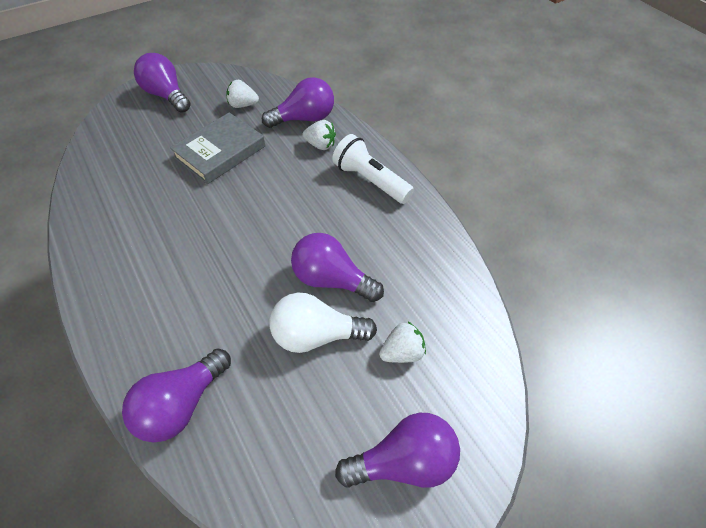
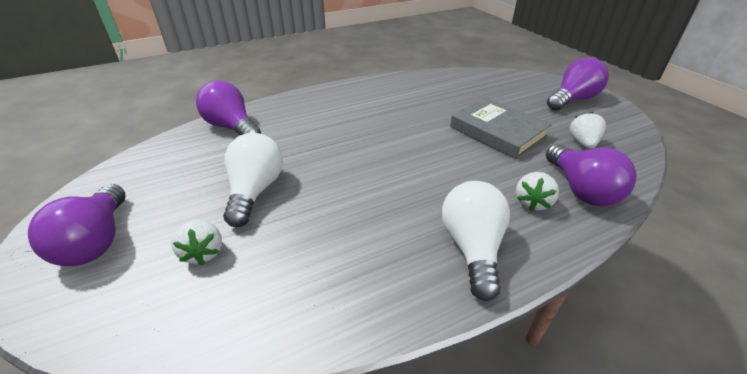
camera: 95 degrees right, 15 degrees down
(332, 280) = (315, 203): purple light bulb -> none
(370, 180) = (472, 248): white flashlight -> white light bulb

